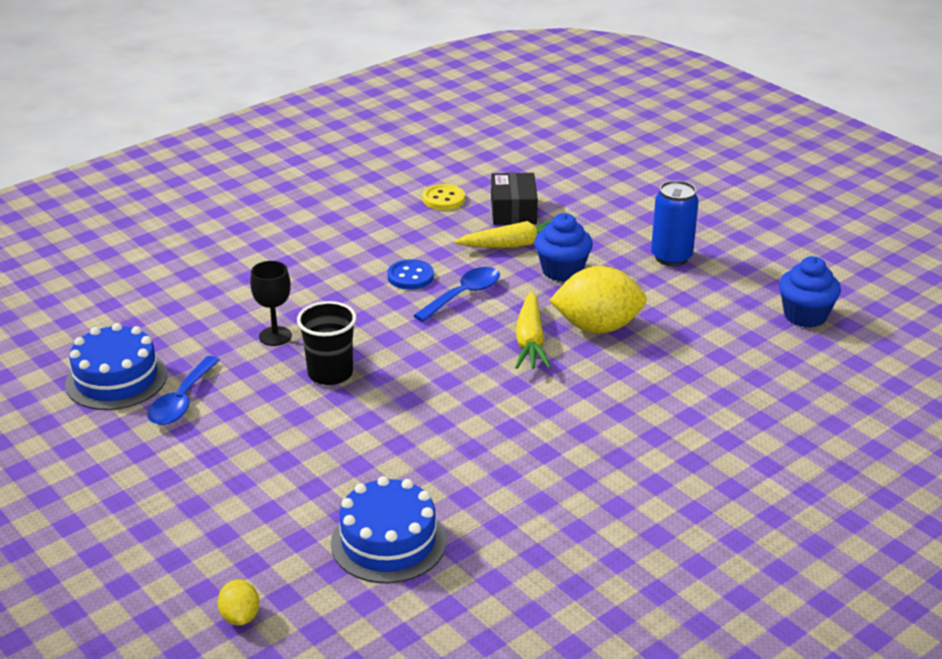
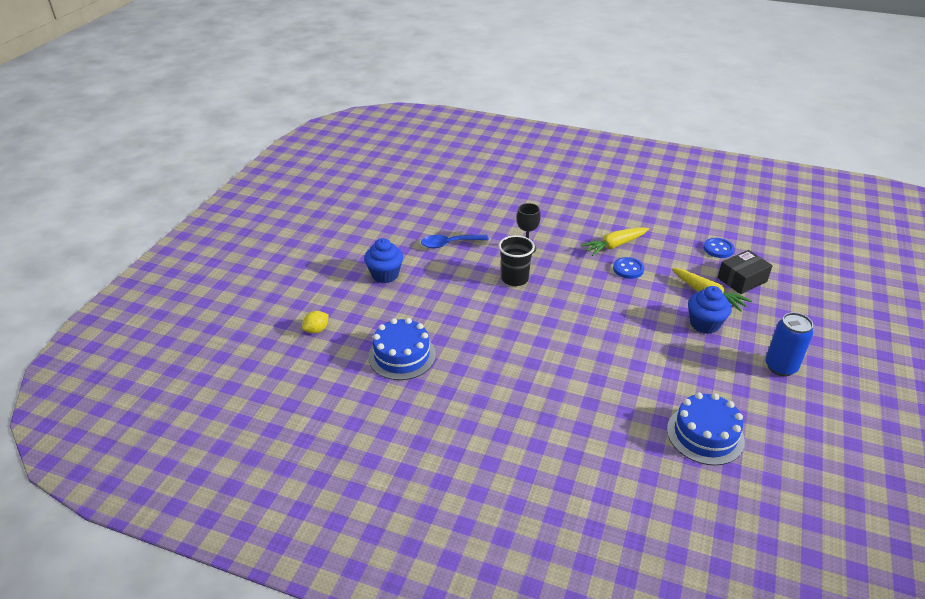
camera: 60 degrees right, 5 degrees up
(116, 379) = (447, 218): blue cake -> blue cake (705, 435)
(443, 199) = (718, 249): yellow button -> blue button
(463, 295) = (634, 295): blue spoon -> none
(530, 341) = (618, 339): yellow carrot -> yellow carrot (614, 245)
(597, 327) = (664, 361): yellow lemon -> none
(805, 316) = (794, 461): blue cupcake -> blue cupcake (385, 275)

